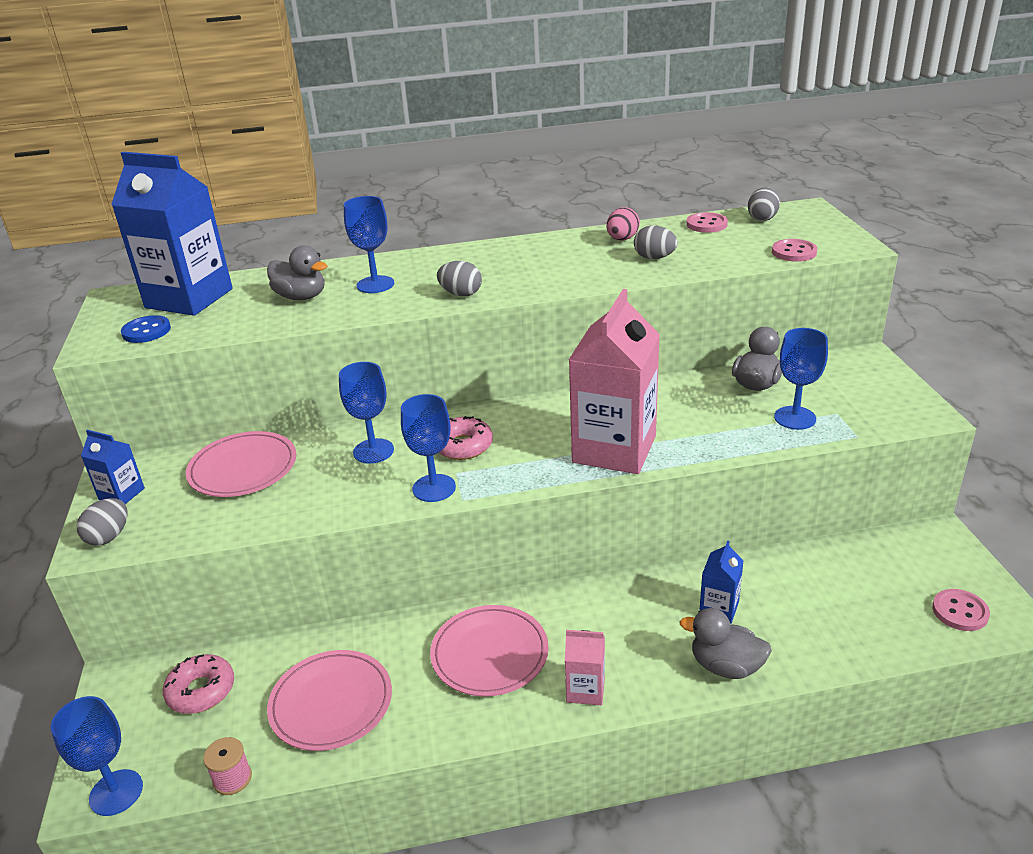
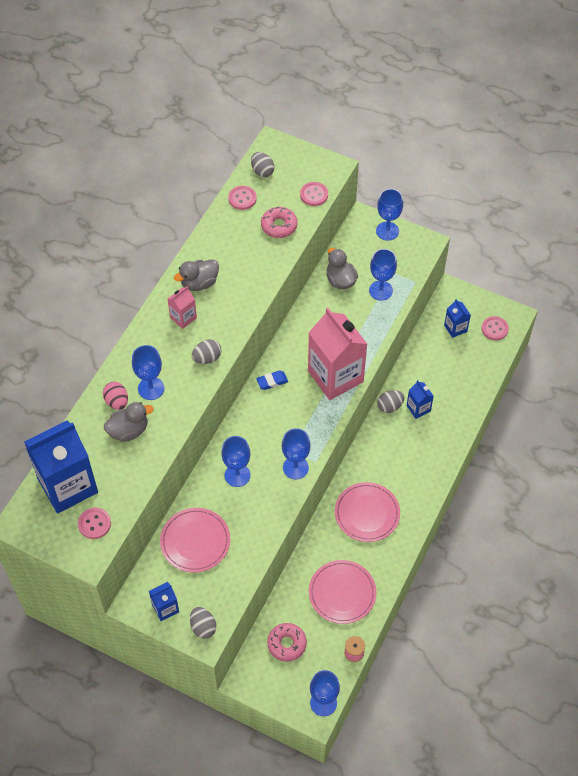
camera: 55 degrees left, 25 degrees up
(146, 331) = (94, 524): blue button -> pink button
(463, 446) = (271, 434): pink donut -> pink donut (279, 226)
(540, 410) = (272, 381): none -> blue eraser
(585, 690) = (418, 491): pink carton -> pink carton (183, 318)
(622, 239) = (218, 246): pink egg -> pink egg (117, 402)
(654, 258) = (257, 251): grey egg -> grey egg (390, 406)
(726, 666) = (450, 433): grey duck -> grey duck (199, 283)
(885, 380) = (387, 231): none -> blue goblet
(894, 571) = (455, 328): none -> blue carton

